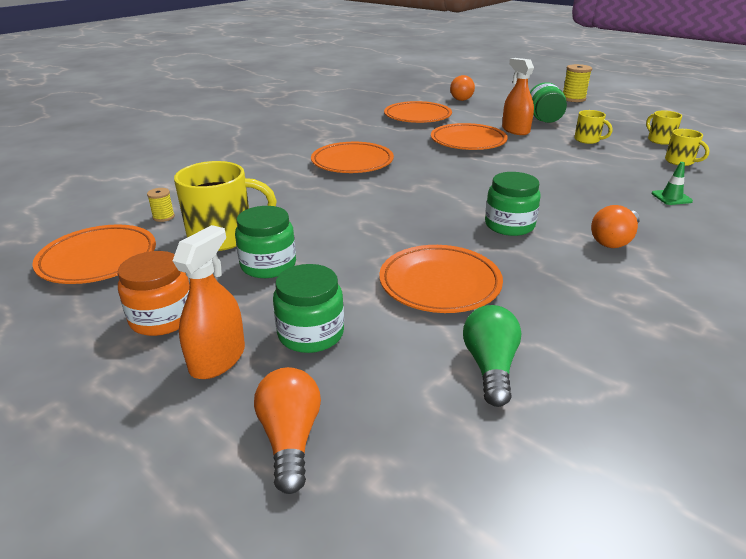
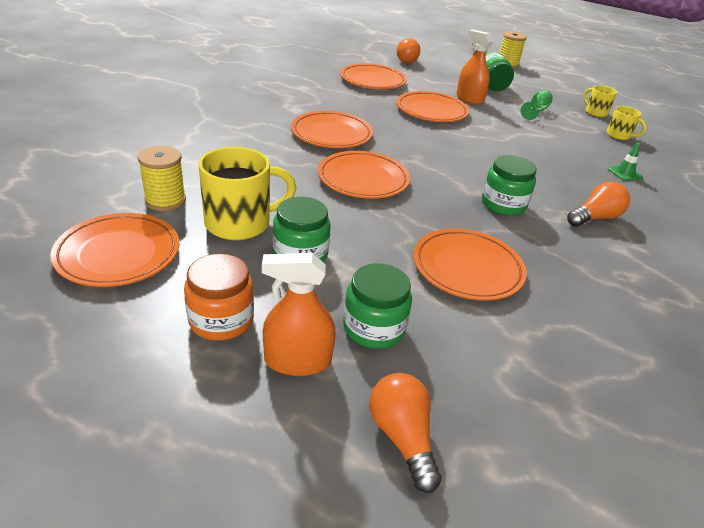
camera: 15 degrees left, 5 degrees up
(163, 217) = (165, 201): yellow spool -> yellow spool, size x1.79
(217, 359) = (297, 361): orange spray bottle -> orange spray bottle turned 105 degrees counterclockwise
(365, 201) = (363, 179): none -> orange plate
(490, 367) = (542, 350): green light bulb -> none
(588, 140) = (536, 111): yellow mug -> green goblet
(614, 240) = (595, 218): orange light bulb -> orange light bulb turned 150 degrees counterclockwise

